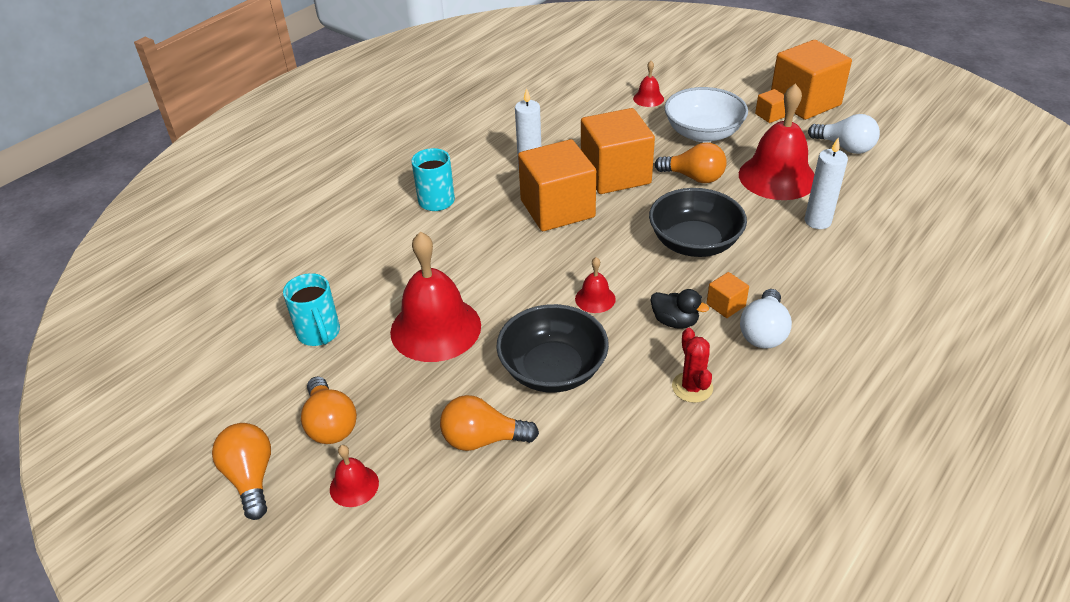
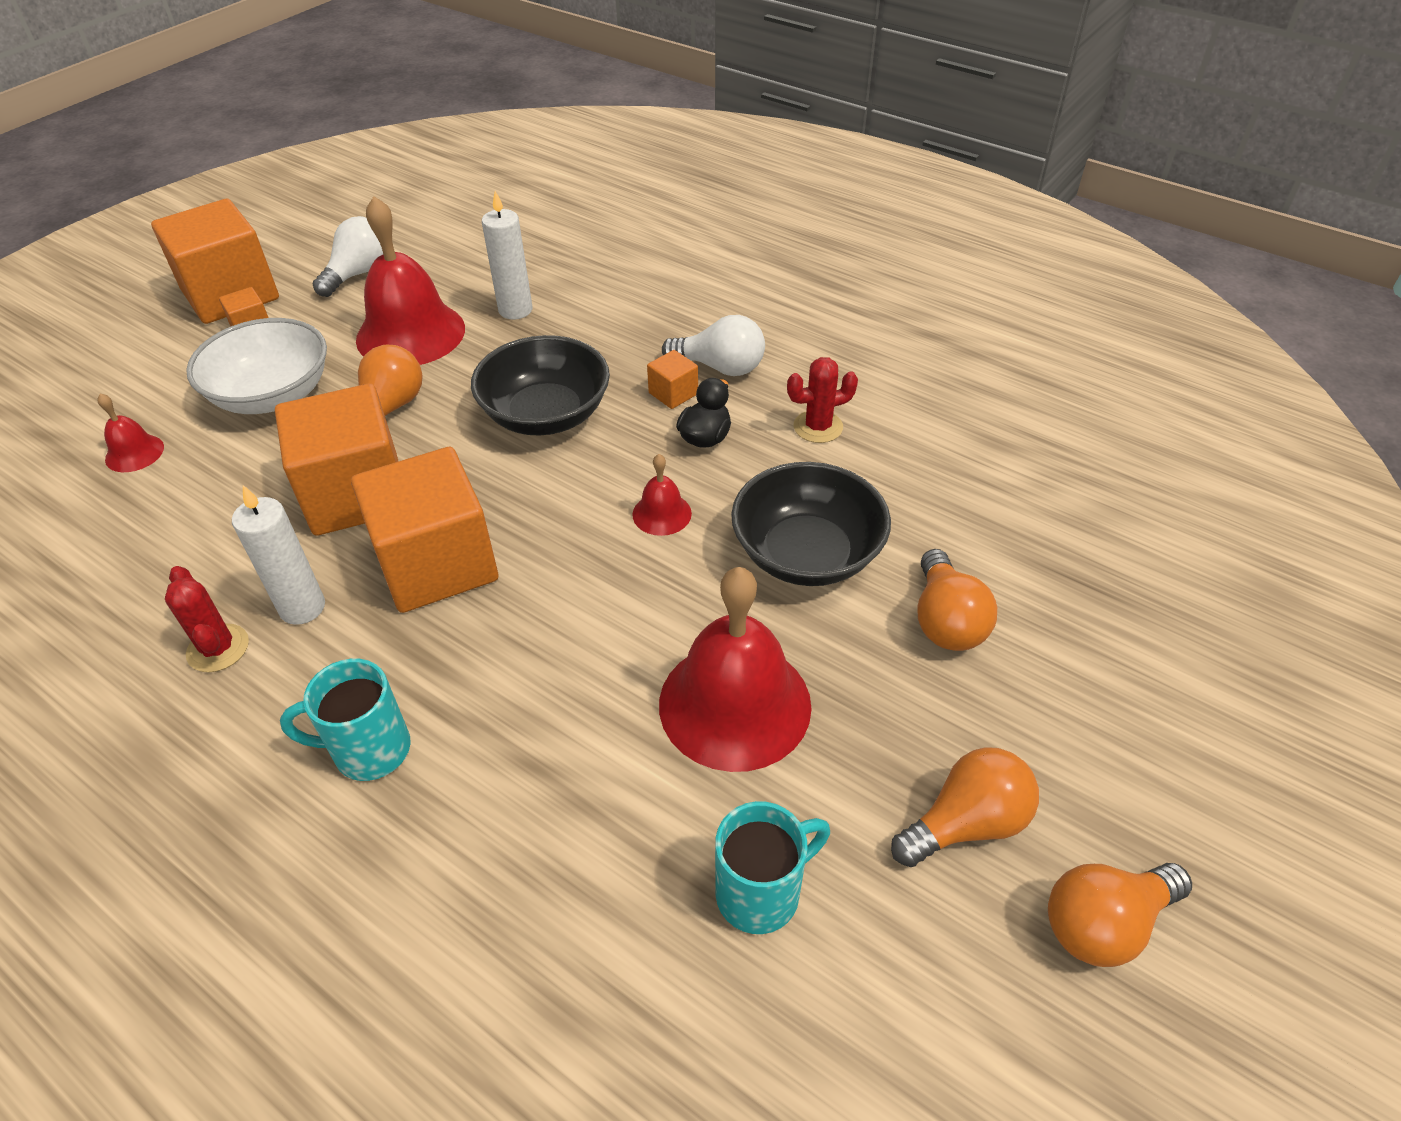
camera: 95 degrees left, 5 degrees up
(354, 486) = (1069, 764): red bell -> none
(507, 148) = (218, 648): none -> red cactus

